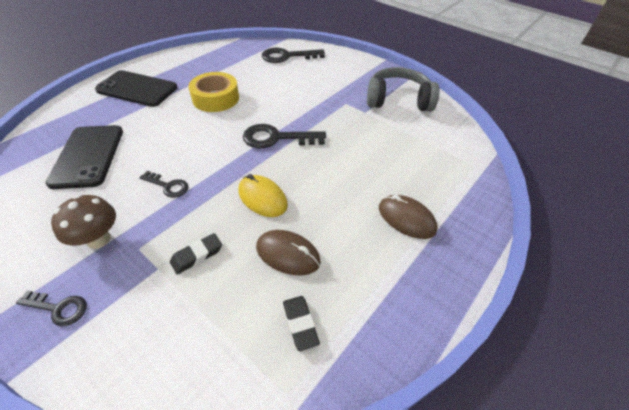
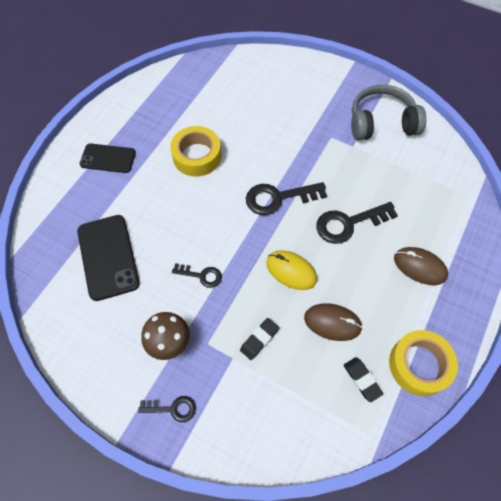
camera: 10 degrees left, 15 degrees up
(137, 89) = (108, 158): black phone -> black phone, size x0.66
(287, 56) = (247, 76): black key -> black key (348, 223)
(379, 321) = (419, 365): none -> yellow tape

